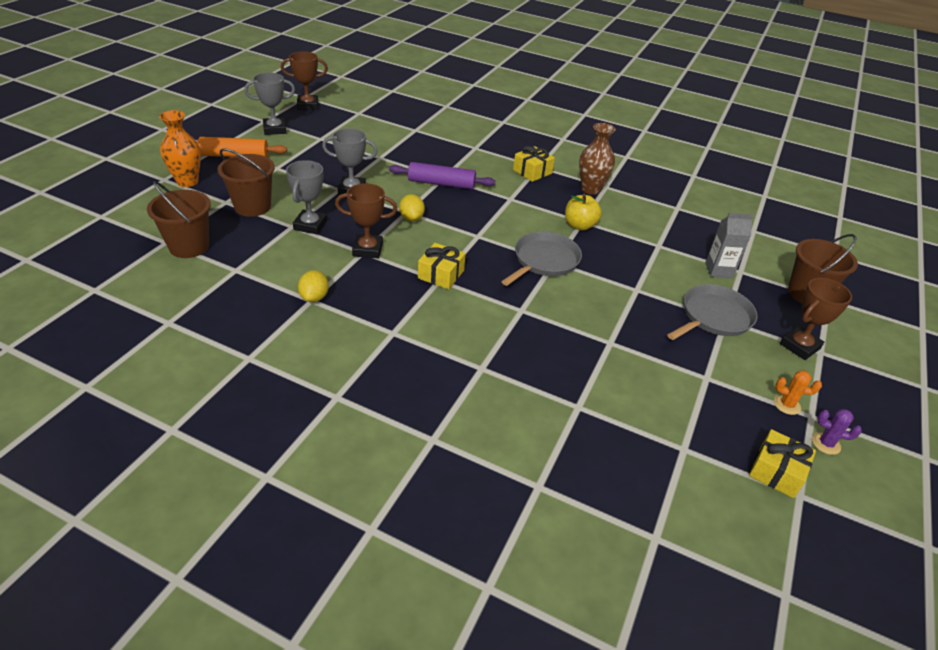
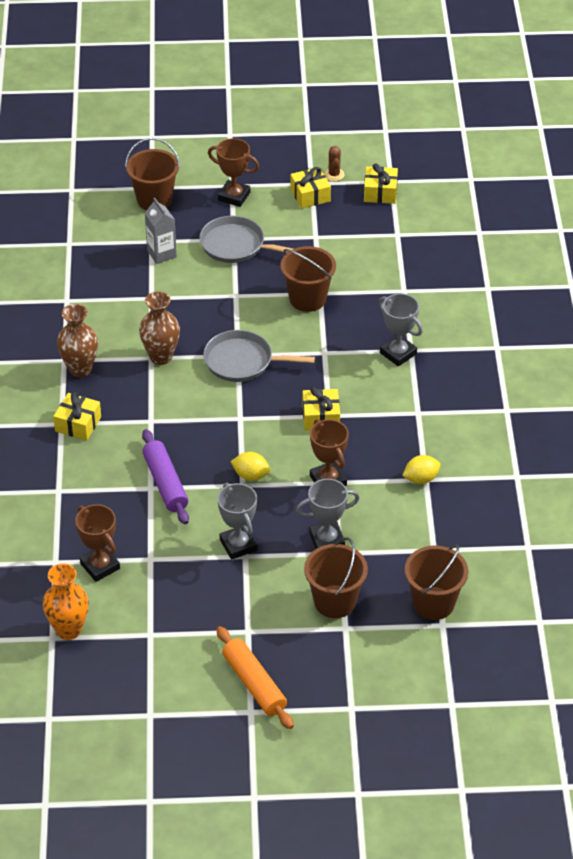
camera: 115 degrees left, 5 degrees up
(187, 181) = (338, 684): orange vase -> orange vase (68, 630)
(275, 129) = (163, 690): grey trophy -> grey trophy (398, 353)
(307, 105) = (72, 699): brown trophy -> brown trophy (100, 566)
(411, 218) = (251, 475): yellow lemon -> yellow lemon turned 60 degrees clockwise
(579, 225) = (161, 357): yellow apple -> brown vase
(605, 330) = (307, 299): none -> brown bucket
(787, 405) = (310, 195): orange cactus -> yellow gift
(826, 443) = (334, 174): purple cactus -> brown cactus

